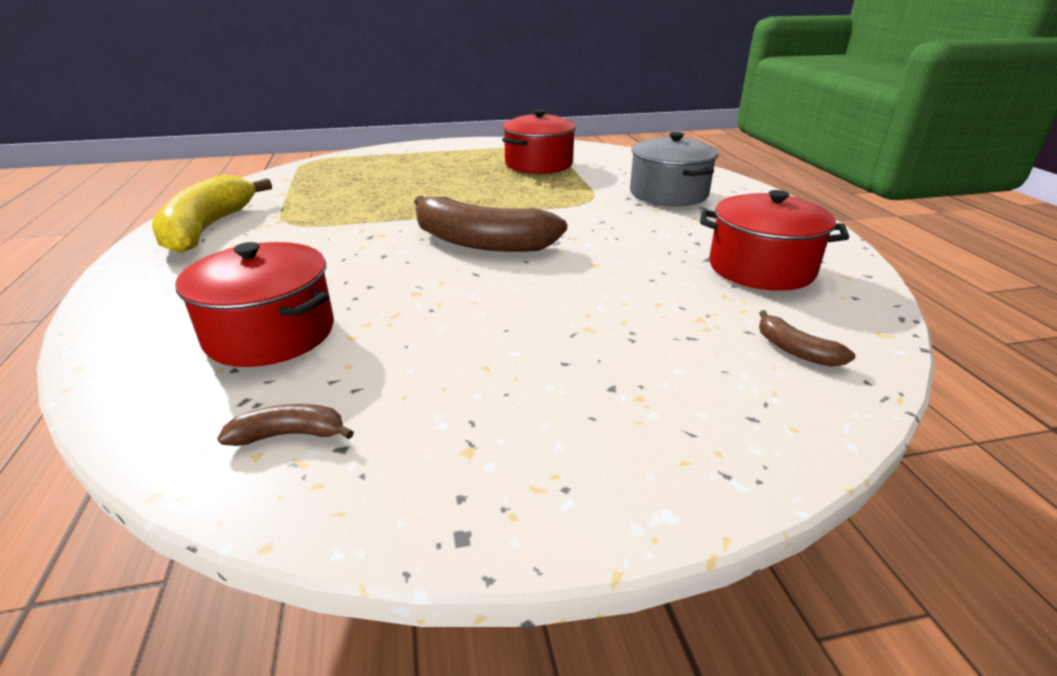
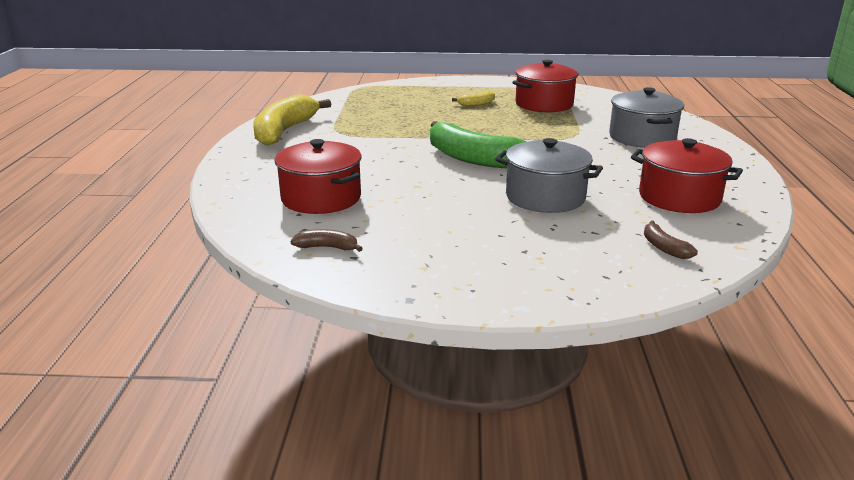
camera: 15 degrees right, 5 degrees down
(460, 170) = (477, 104): none -> yellow banana
(481, 242) = (473, 159): brown banana -> green banana
(598, 289) = (545, 197): none -> grey pot

